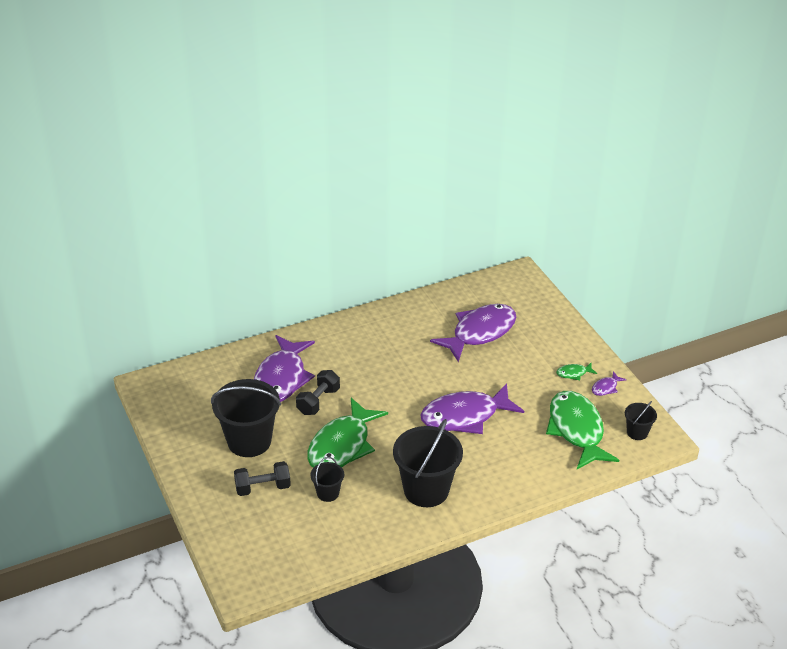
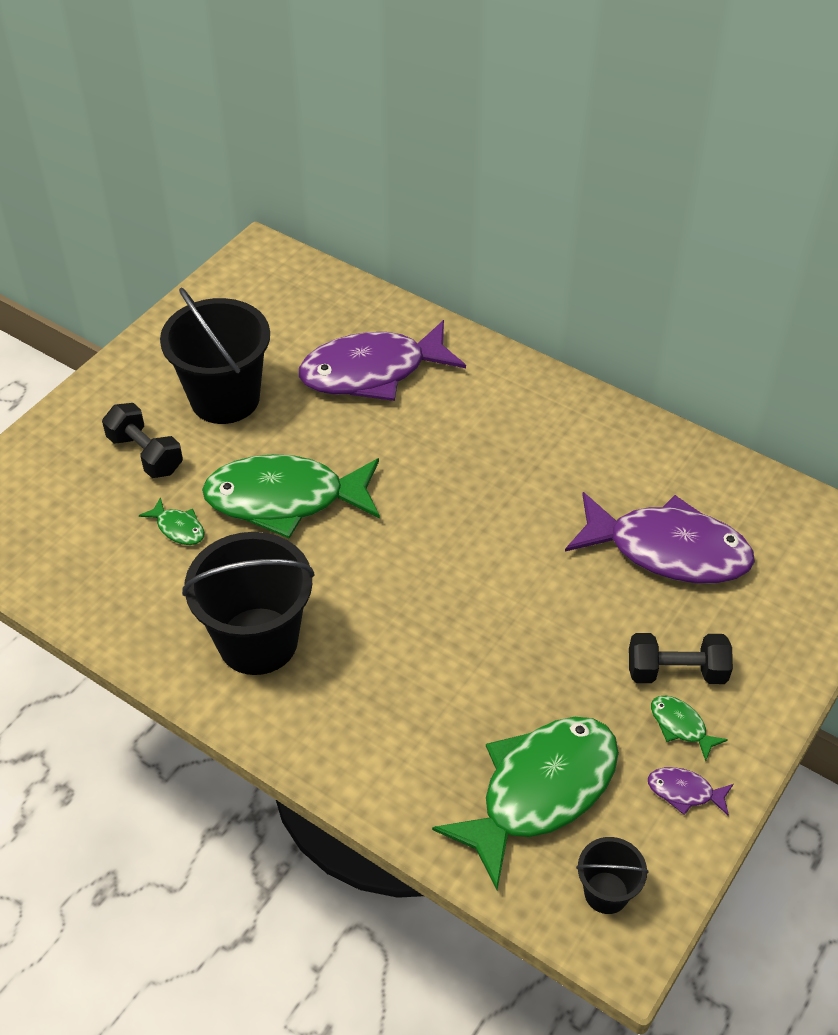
camera: 60 degrees right, 10 degrees up
(318, 401) = (356, 431): black dumbbell -> black dumbbell (676, 672)
(328, 493) = (178, 528): black bucket -> green fish
(465, 416) = (455, 618): purple fish -> none

